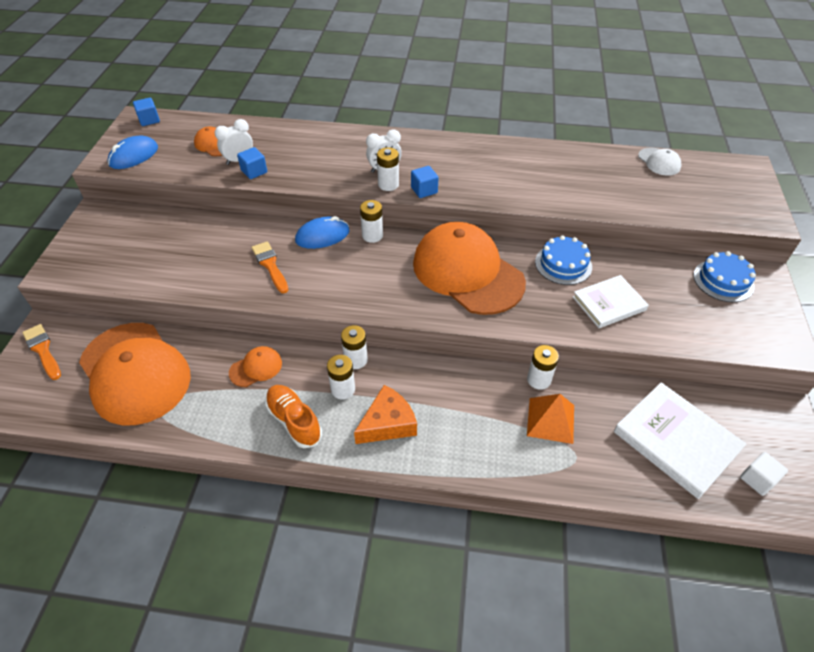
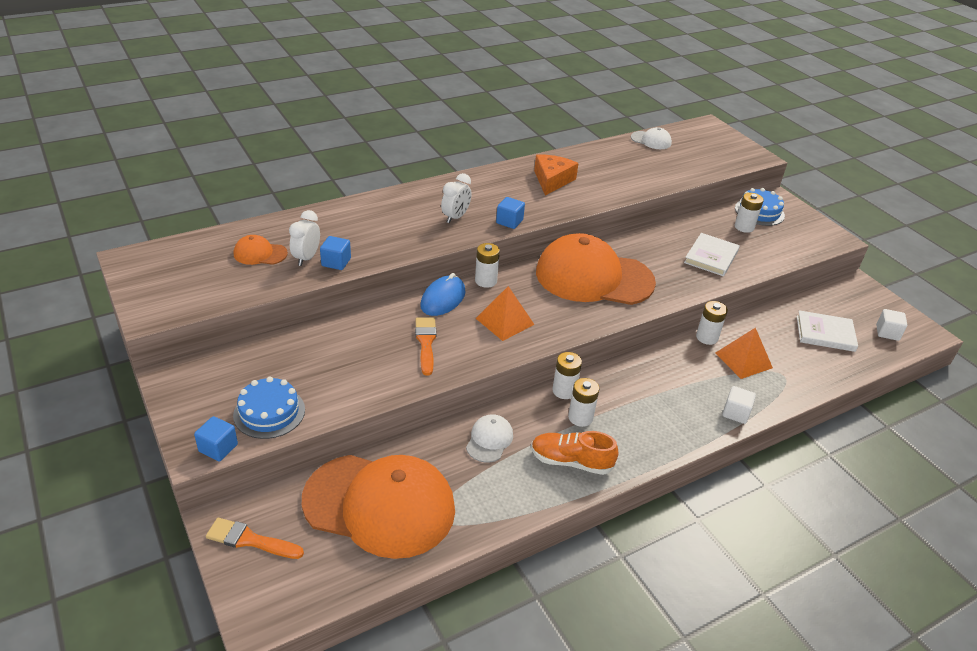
camera: 40 degrees left, 10 degrees down
(134, 156) = (181, 296): blue mouse -> none
(149, 120) = (149, 256): blue cube -> blue cube (218, 448)
(256, 368) = (489, 440): orange cap -> white cap
(270, 265) = (426, 342): orange brush -> orange brush turned 60 degrees clockwise
(347, 276) = (504, 321): none -> orange pyramid
(388, 184) = (474, 228): white battery -> white battery (744, 227)
(388, 423) = (642, 423): orange cheese -> orange cheese (552, 180)
(483, 464) = (735, 413): none -> white cube
(563, 264) = (652, 242): blue cake -> blue cake (269, 412)
(676, 441) = (825, 333): white book -> white book, size x0.65

